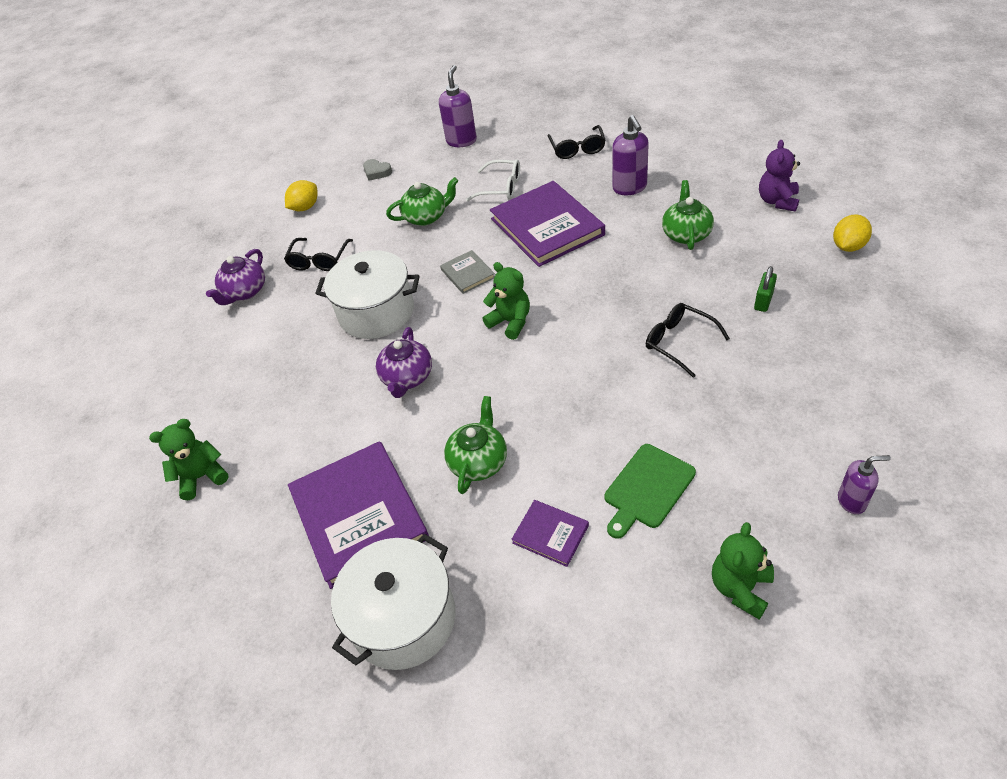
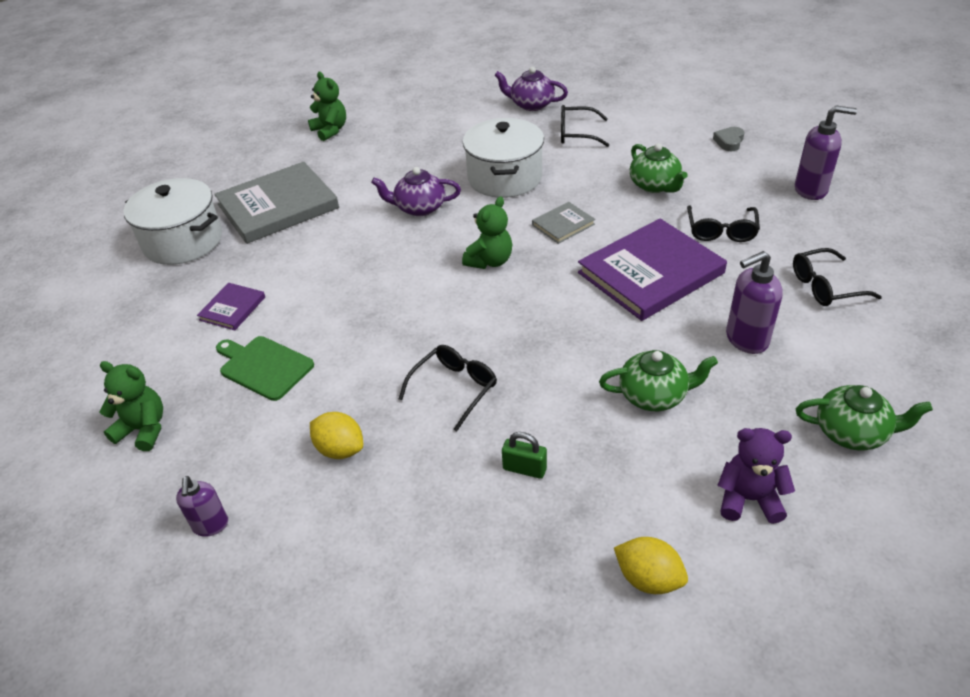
camera: 80 degrees right, 5 degrees down
(305, 207) = (657, 111): yellow lemon -> yellow lemon (340, 449)
(359, 515) = (278, 206): purple book -> grey book
(478, 461) = (317, 260): green teapot -> green teapot (852, 432)
(500, 187) = (721, 230): white glasses -> black glasses

